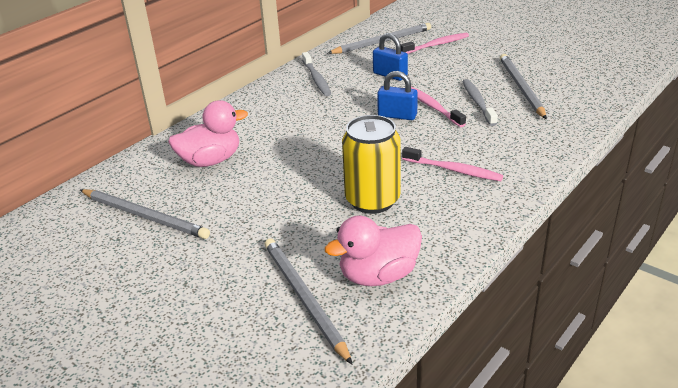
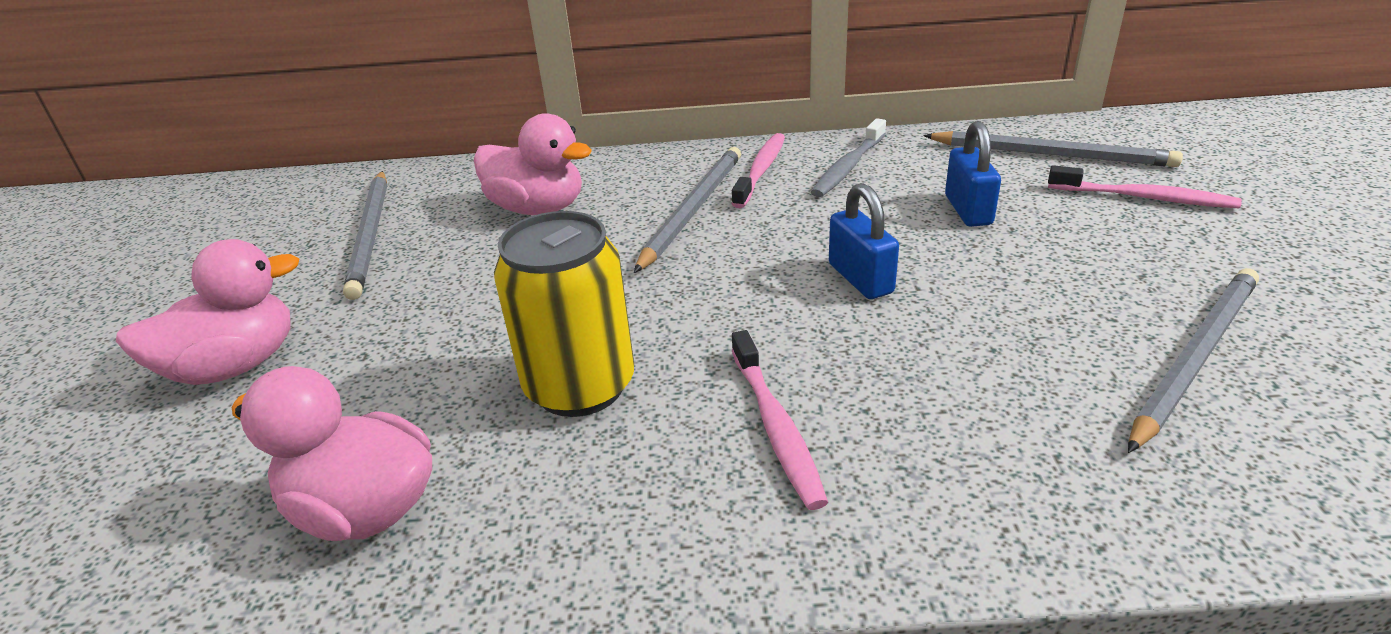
camera: 50 degrees right, 0 degrees up
(211, 290) = (235, 366): none -> pink duck
(304, 298) = (254, 461): grey pencil -> grey pencil (693, 210)
(433, 107) = (944, 297): pink toothbrush -> pink toothbrush (761, 170)
(478, 102) = (1044, 335): grey toothbrush -> none

